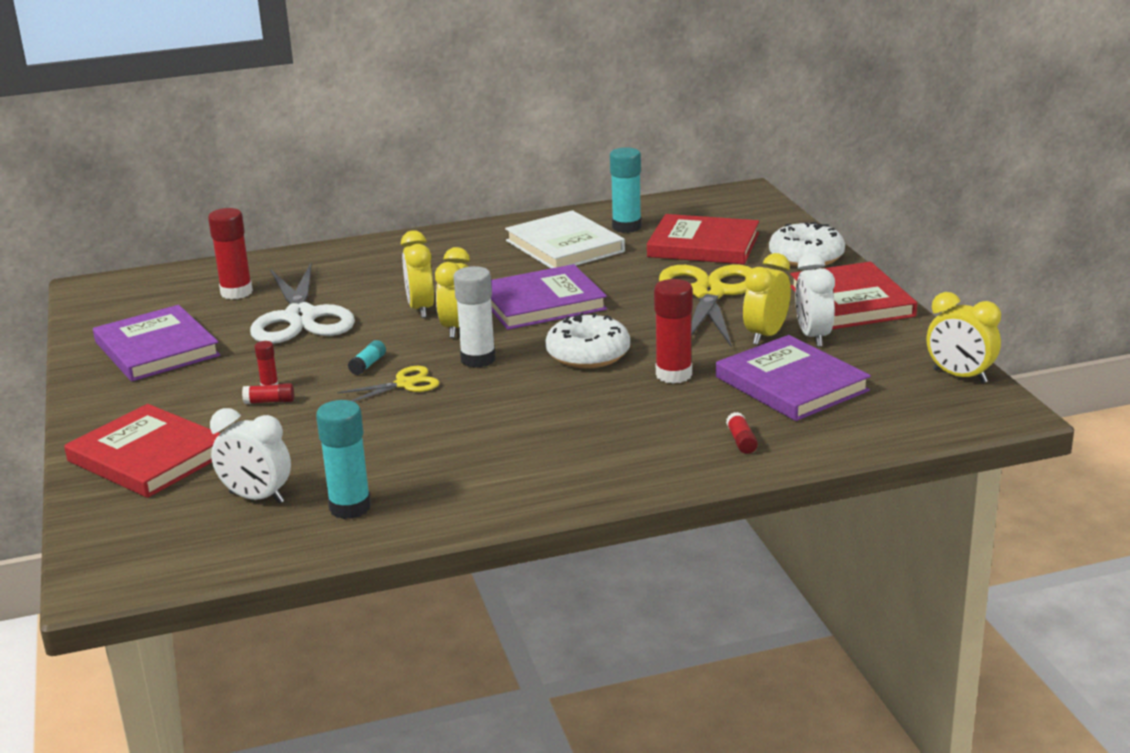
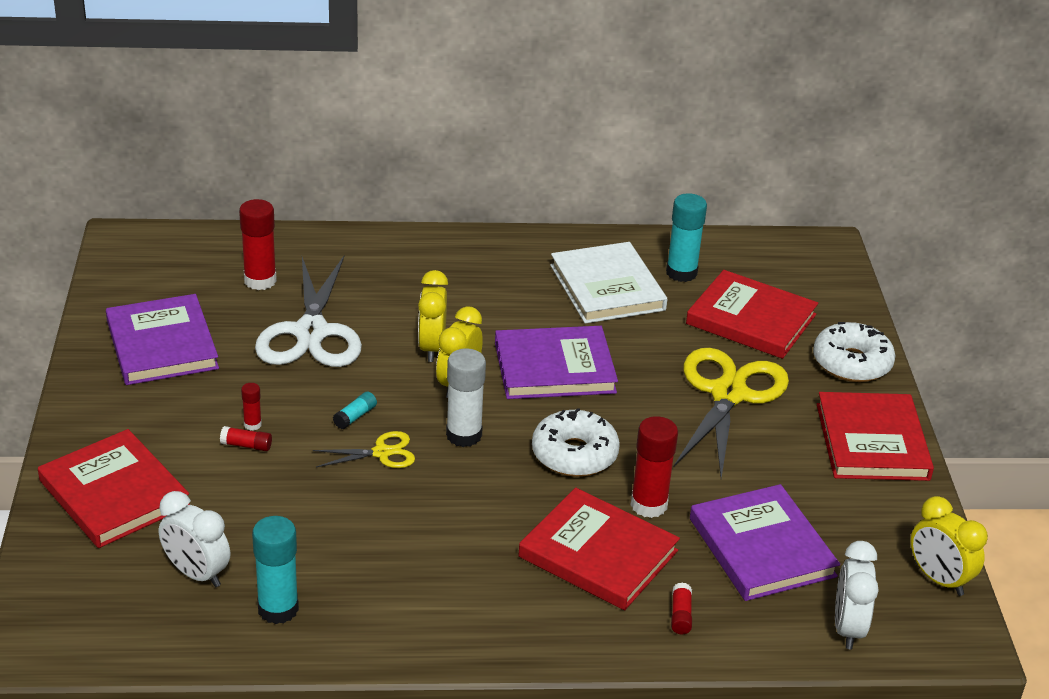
camera: 10 degrees right, 10 degrees up
(643, 414) = (598, 554): none -> red book
(765, 335) = (763, 470): yellow clock -> none
(813, 336) = (811, 484): white clock -> white clock (847, 628)

